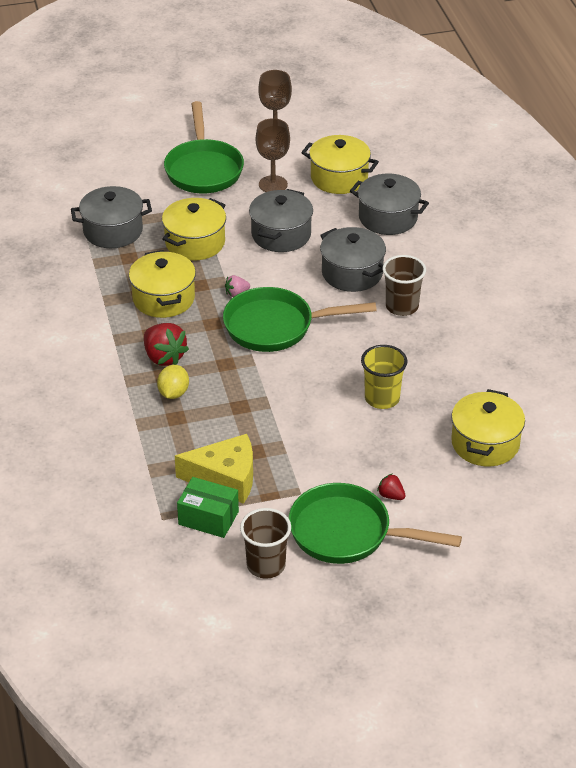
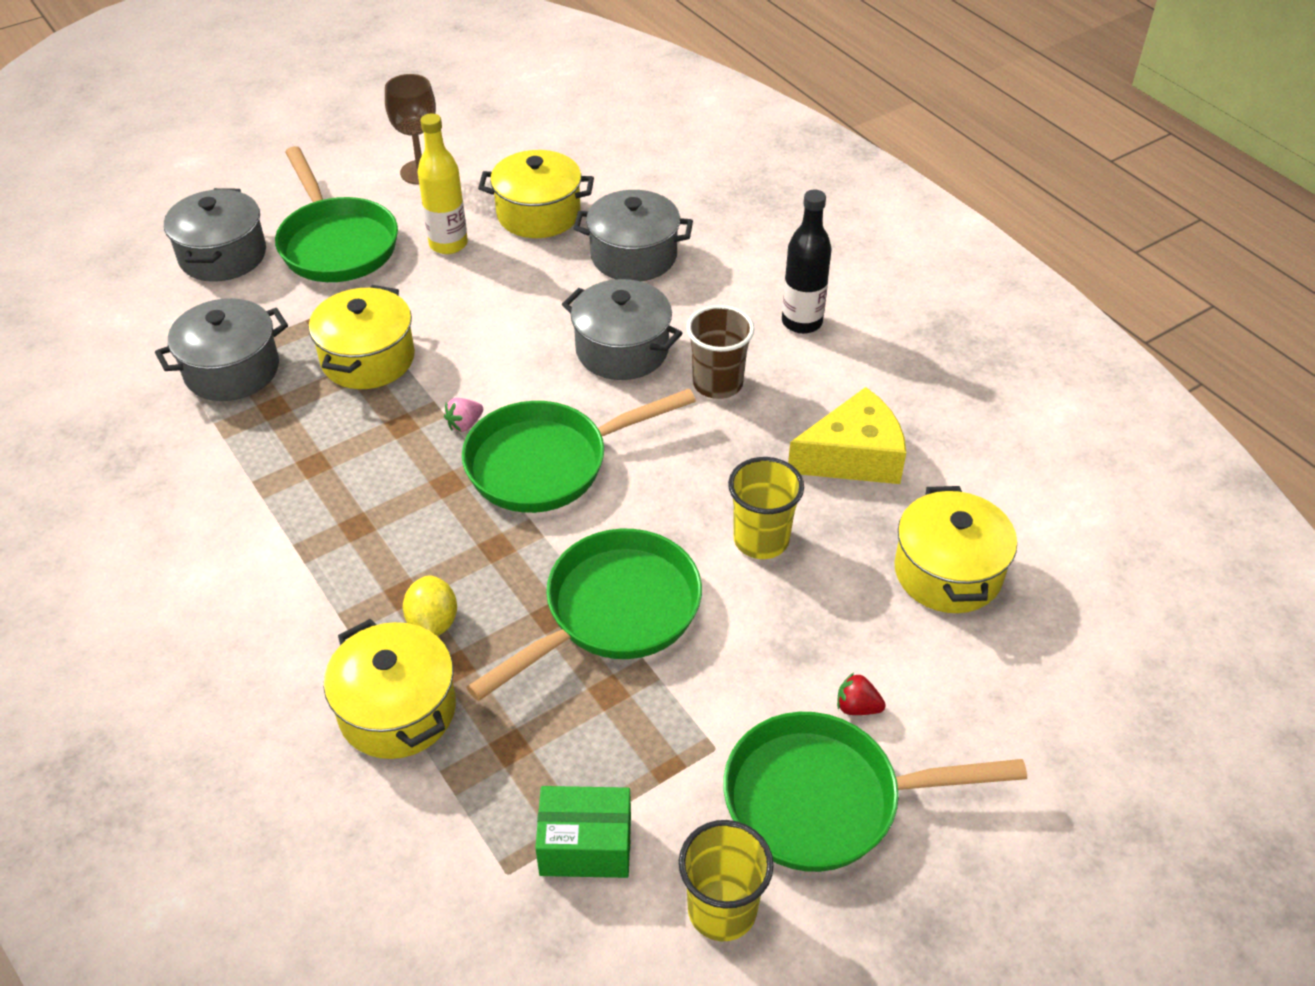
camera: 20 degrees left, 5 degrees up
(163, 298) = (354, 461): yellow pot -> yellow pot (397, 710)
(164, 357) = (392, 562): red strawberry -> none
(225, 478) = (582, 758): yellow cheese -> yellow cheese (853, 457)
(266, 565) = (722, 910): brown cup -> yellow cup
(273, 184) = (448, 244): brown goblet -> yellow bottle
(276, 414) = (613, 613): none -> green pan
(281, 235) = (492, 316): grey pot -> grey pot (223, 256)
(476, 283) = (802, 322): none -> black bottle

